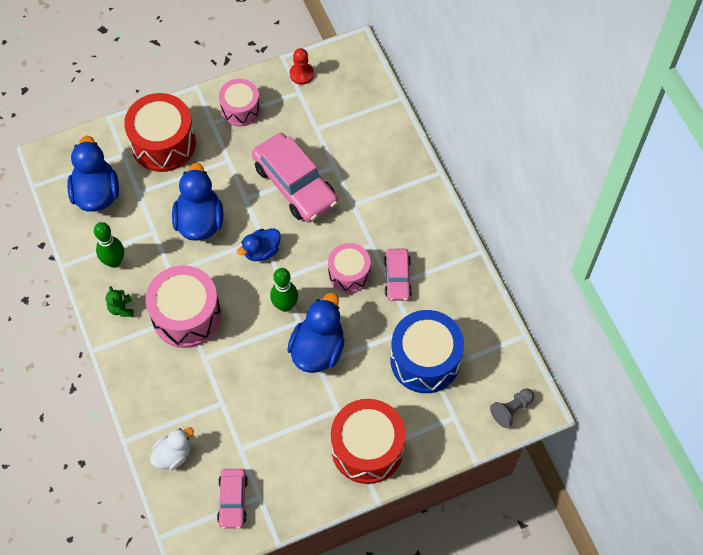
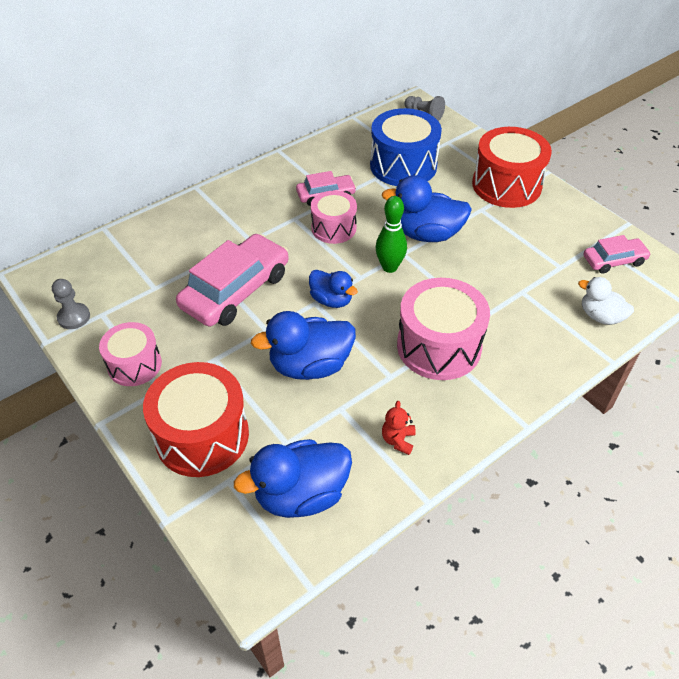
camera: 105 degrees left, 15 degrees down
(114, 261) = (398, 440): green bowling pin -> red teddy bear
(121, 309) = (459, 412): green teddy bear -> none
(301, 74) = (74, 317): red pawn -> grey pawn

